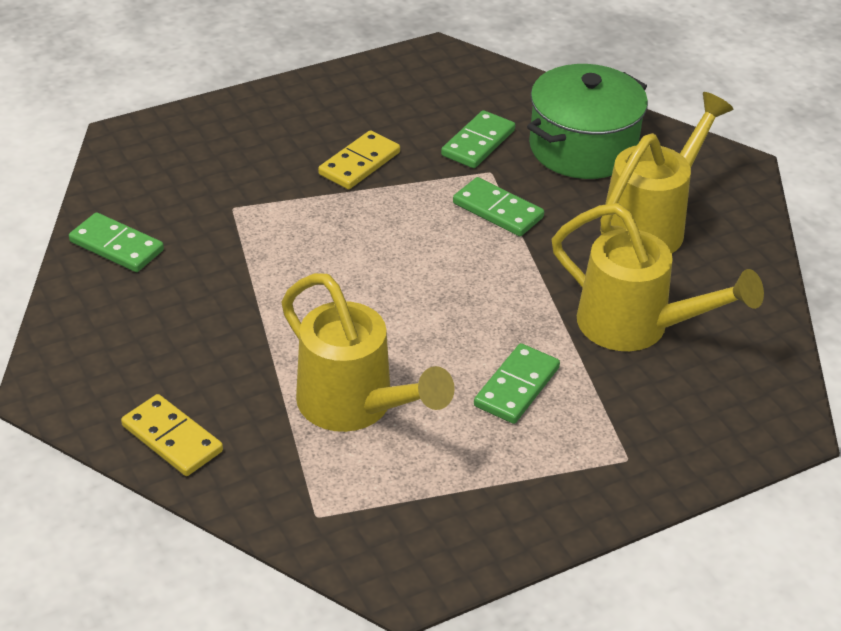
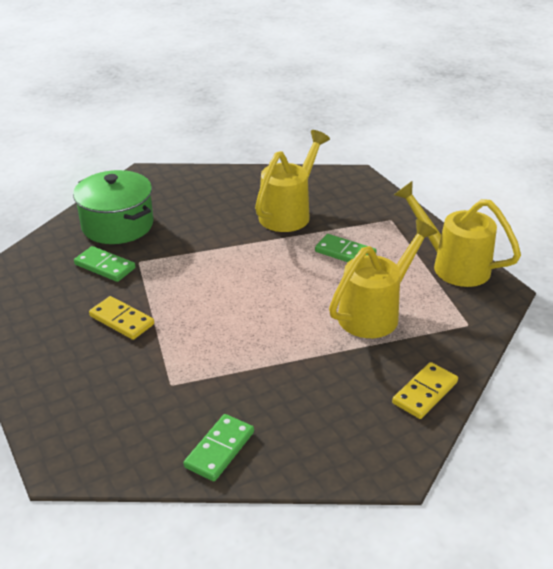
camera: 90 degrees left, 5 degrees down
(498, 210) = (181, 258): green domino -> none
(651, 224) = (197, 204): yellow watering can -> yellow watering can (452, 265)

